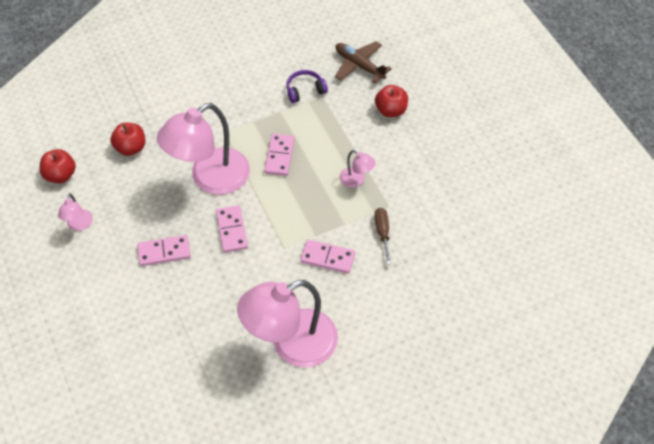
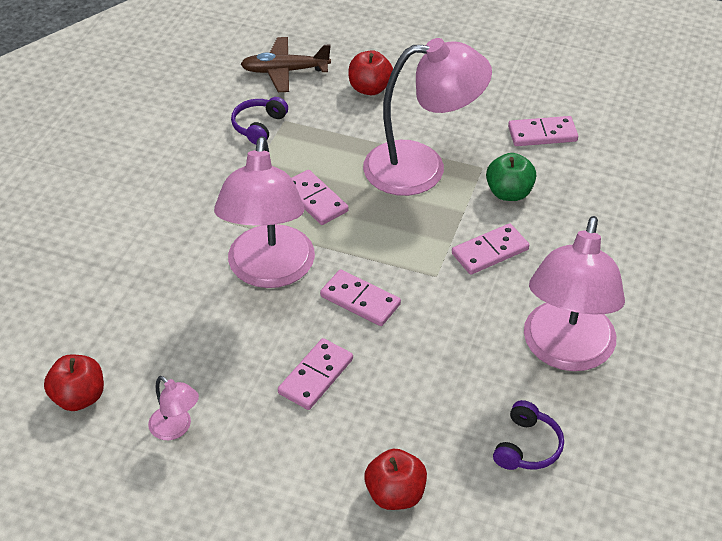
camera: 45 degrees left, 10 degrees down
(131, 148) = (132, 308): red apple -> red apple (395, 494)
(210, 374) = (527, 446): none -> purple headphones
(356, 180) = (422, 167): pink lamp -> pink lamp, size x2.32
(382, 233) = (509, 193): brown screwdriver -> green apple
(449, 212) = (542, 134): none -> pink domino

